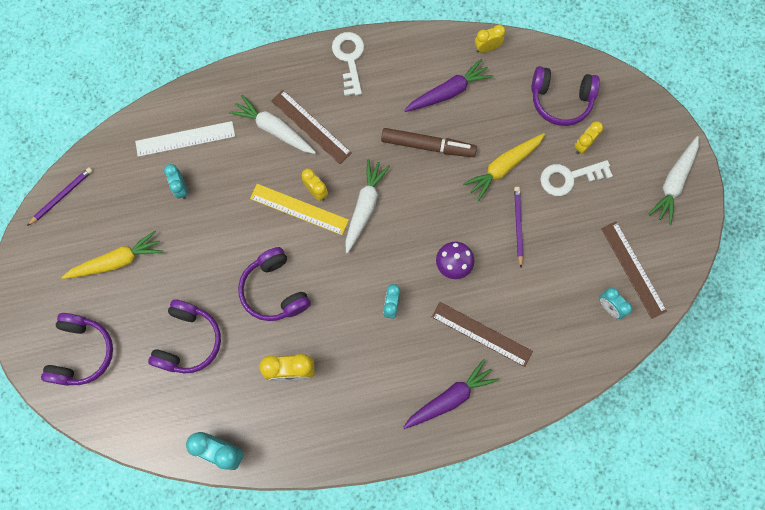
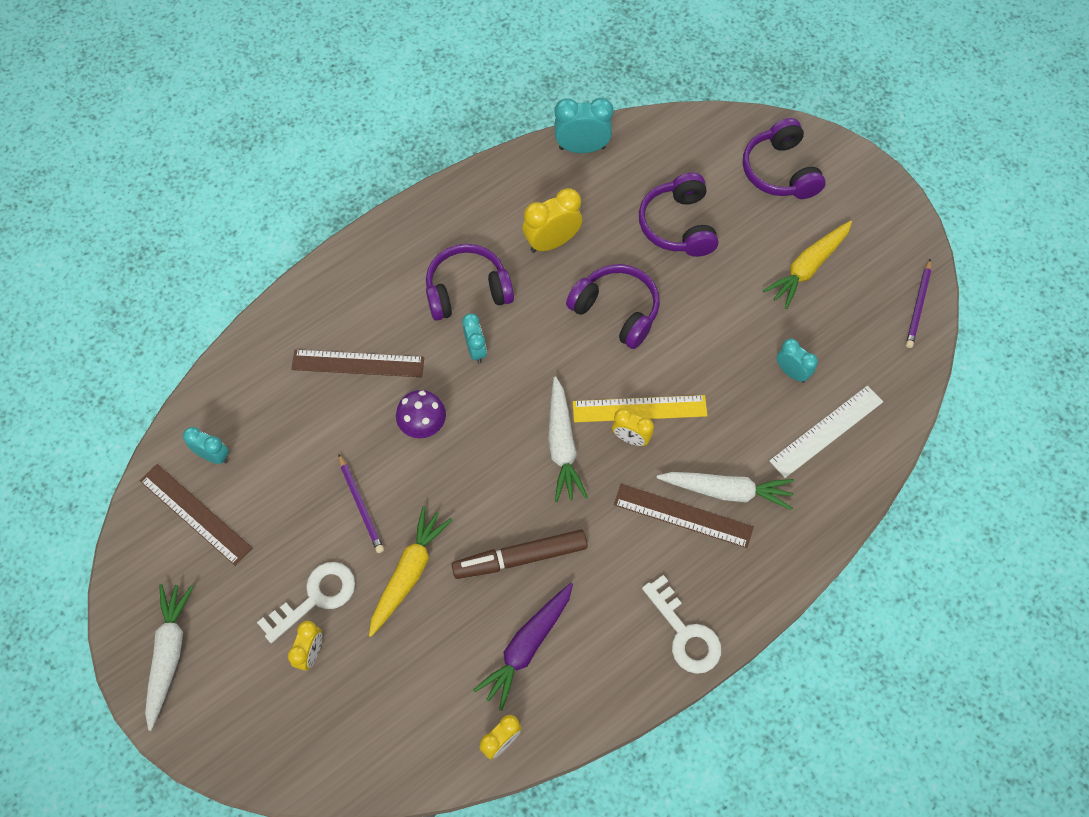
camera: 155 degrees right, 10 degrees down
(450, 398) = (367, 286): purple carrot -> none
(560, 100) = (364, 707): purple headphones -> purple headphones (467, 290)

